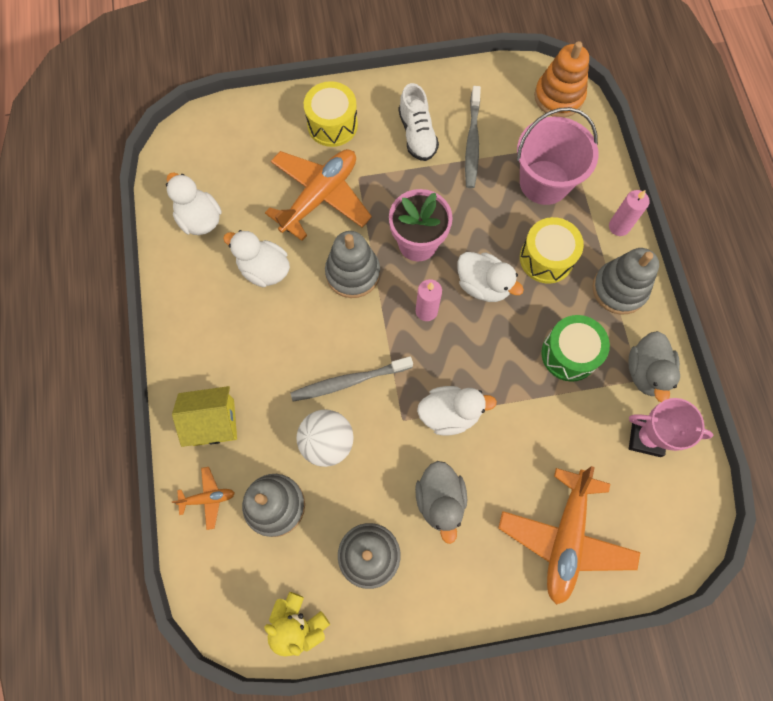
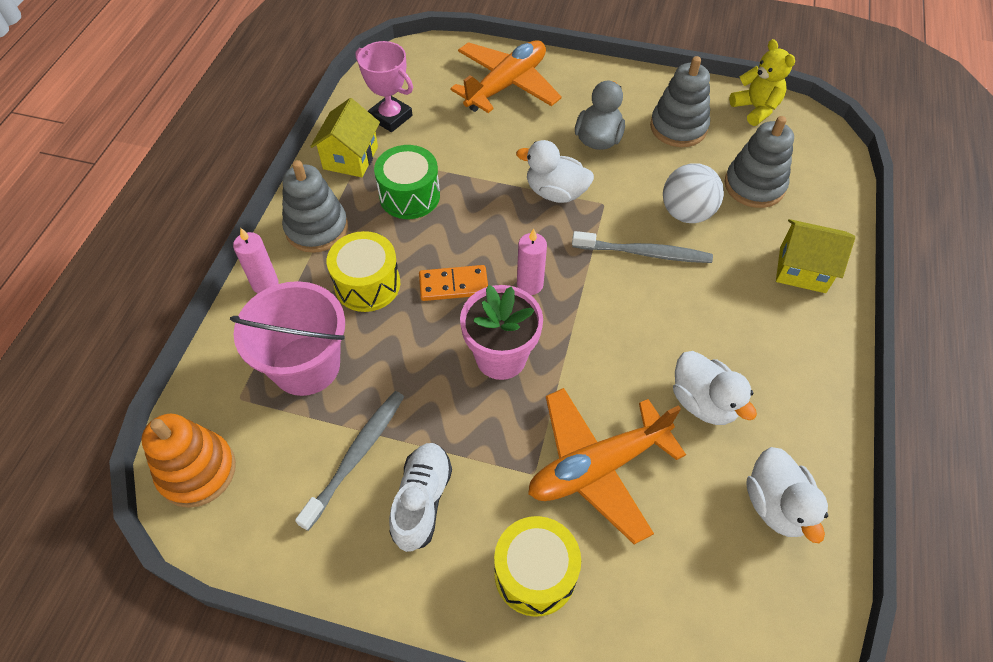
camera: 155 degrees left, 15 degrees down
(208, 498) = (820, 212): orange plane -> none
(353, 273) = (595, 355): grey stacking toy -> none
(483, 285) = (453, 285): white duck -> orange domino
(646, 372) = (350, 158): grey duck -> yellow house

